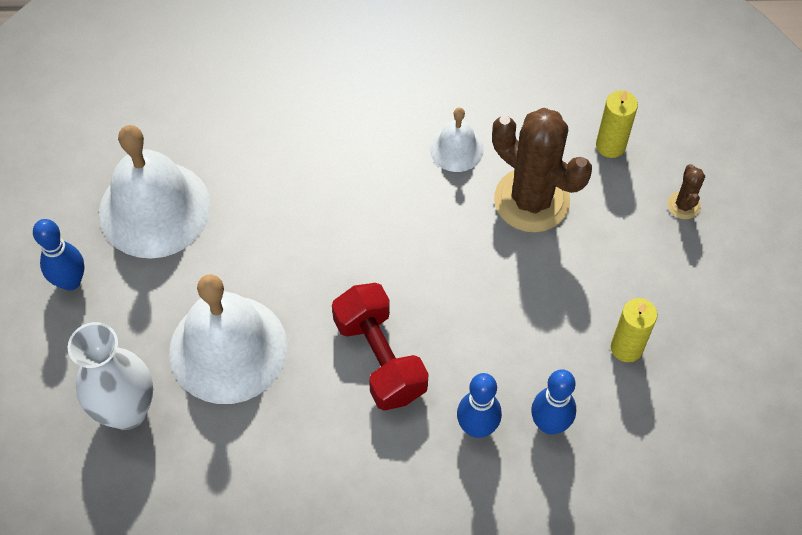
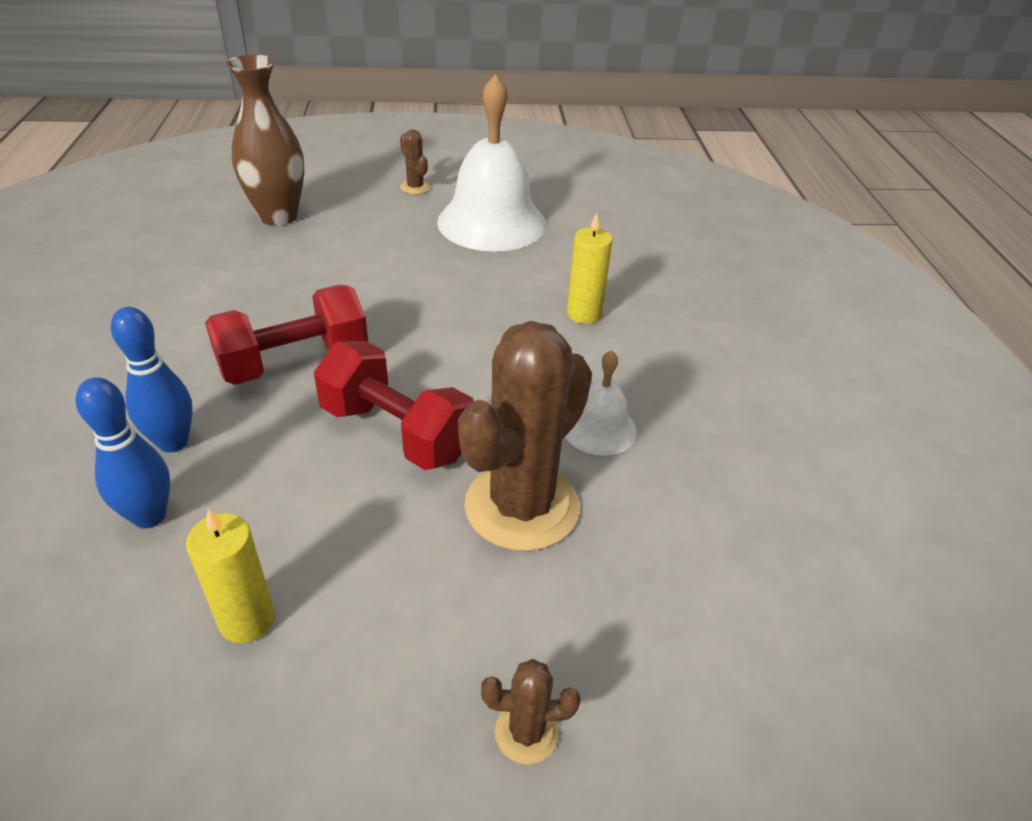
camera: 85 degrees right, 20 degrees down
(70, 281) = (415, 187): blue bowling pin -> brown cactus
(127, 411) = (278, 216): white vase -> brown vase
(228, 349) = (330, 265): white bell -> none
(463, 277) = (396, 432): none -> red dumbbell
(610, 145) = (640, 615): yellow candle -> yellow candle (584, 314)

